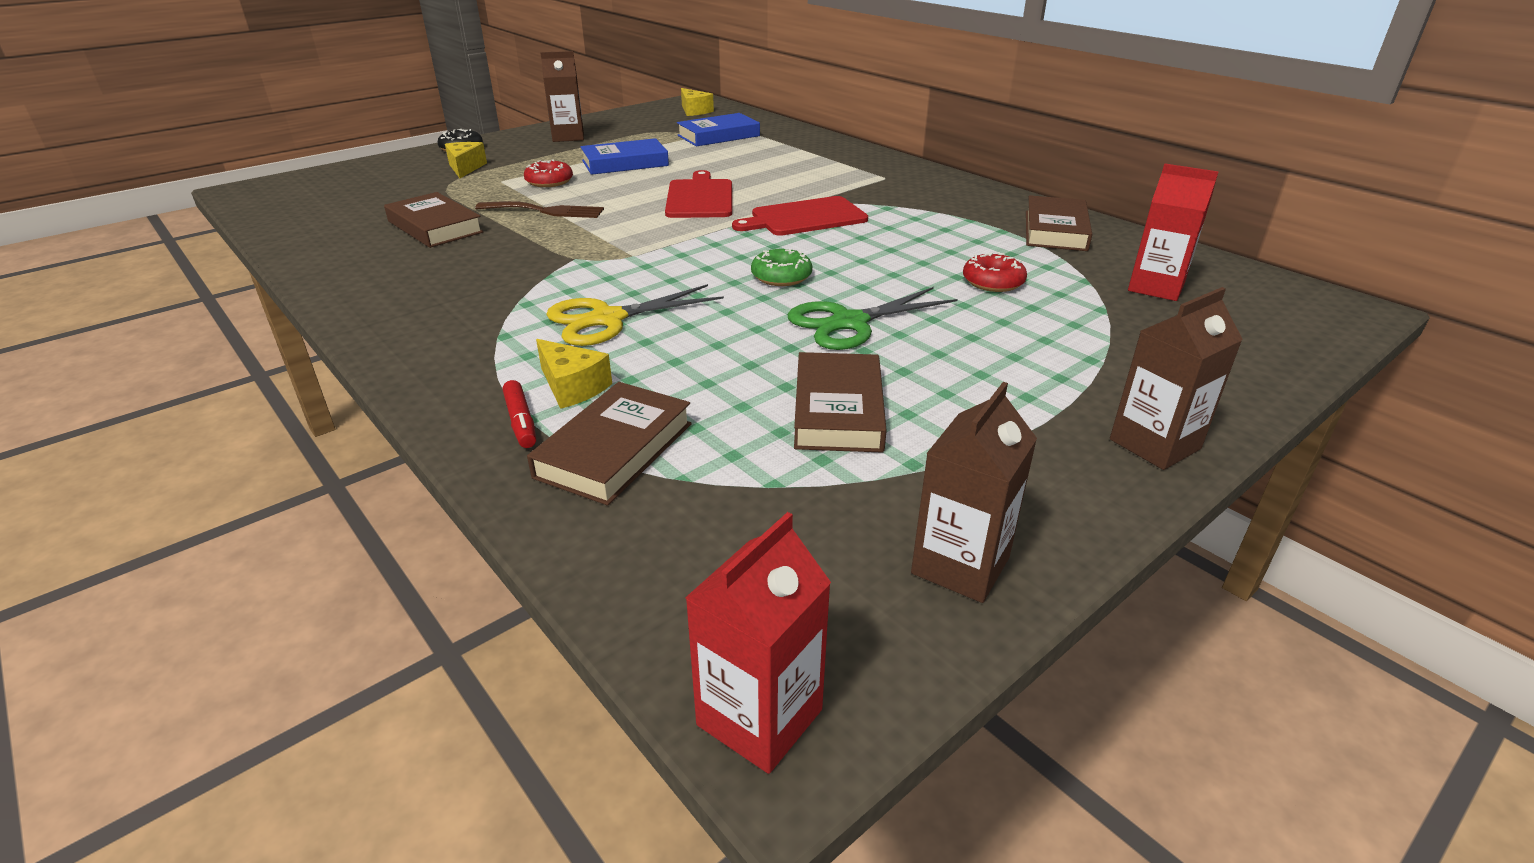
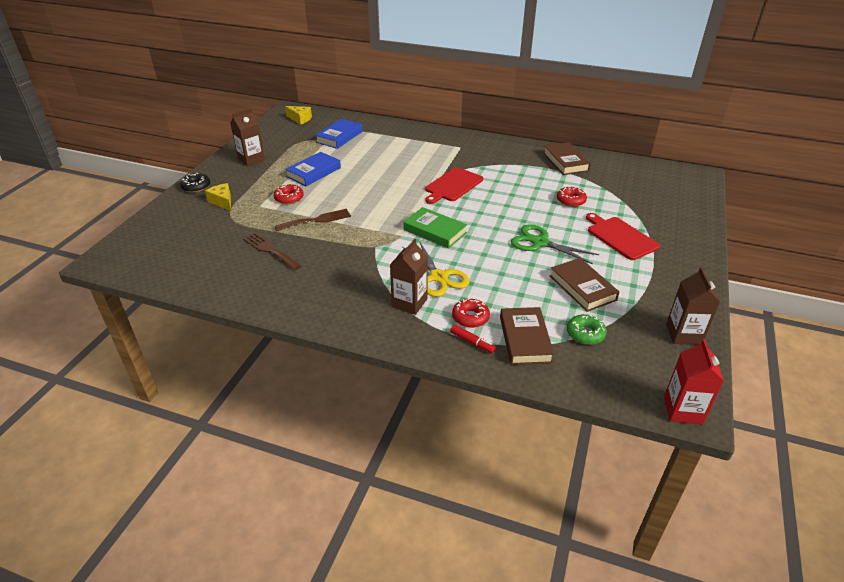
camera: 30 degrees left, 5 degrees up
(435, 227) = (270, 250): brown book -> brown fork
(572, 387) = (470, 317): yellow cheese -> red donut
(607, 319) = (438, 277): yellow scissors -> yellow scissors turned 60 degrees counterclockwise
(691, 263) = (435, 231): none -> green book
(700, 198) = (386, 187): red cutting board -> red cutting board (620, 237)
(781, 276) = (484, 226): green donut -> green donut (585, 334)
(849, 323) = (540, 243): green scissors -> green scissors turned 90 degrees clockwise
(1154, 444) = (693, 262): brown carton -> brown carton (409, 303)
(1156, 287) = (630, 184): red carton -> none

